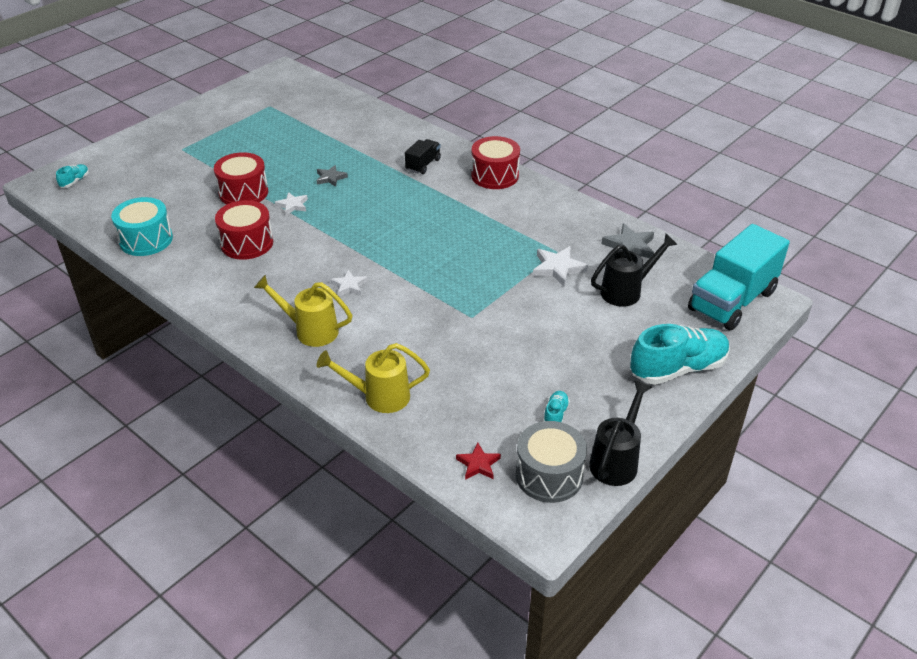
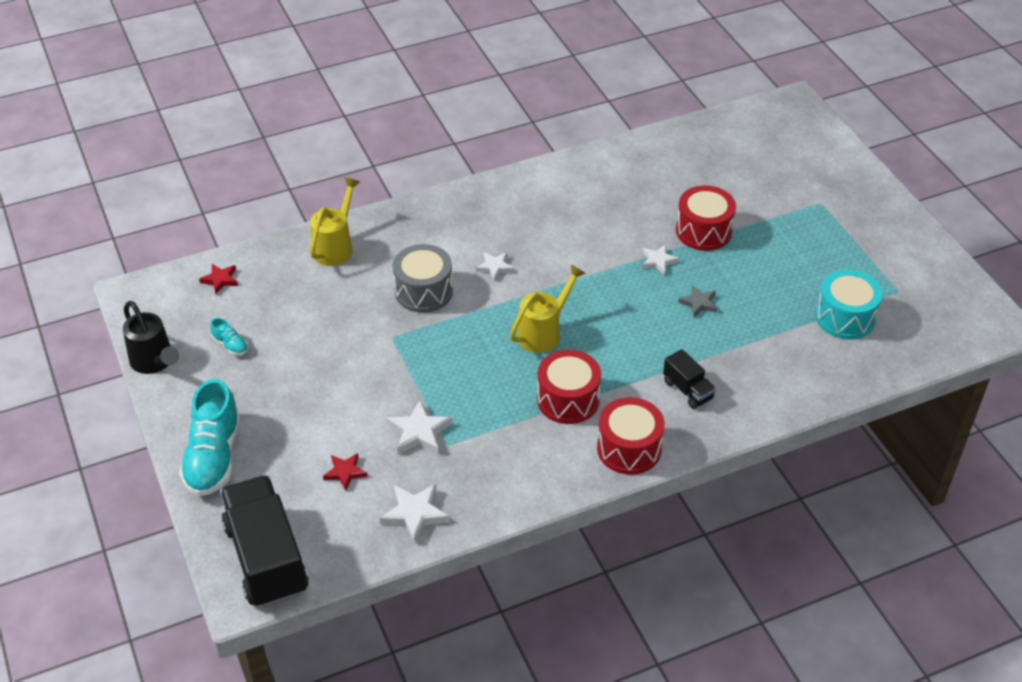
camera: 115 degrees right, 5 degrees up
(75, 181) = (786, 123): turquoise shoe -> none
(146, 240) = (652, 154): turquoise drum -> turquoise drum (845, 317)
(247, 243) = (608, 216): red drum -> red drum (568, 400)
(310, 330) = (447, 227): yellow watering can -> yellow watering can (543, 332)
(549, 475) = (176, 316): grey drum -> grey drum (423, 291)
(626, 291) = (345, 472): black watering can -> red star
(629, 246) = (415, 514): grey star -> white star
(732, 301) = (266, 558): turquoise truck -> black truck

